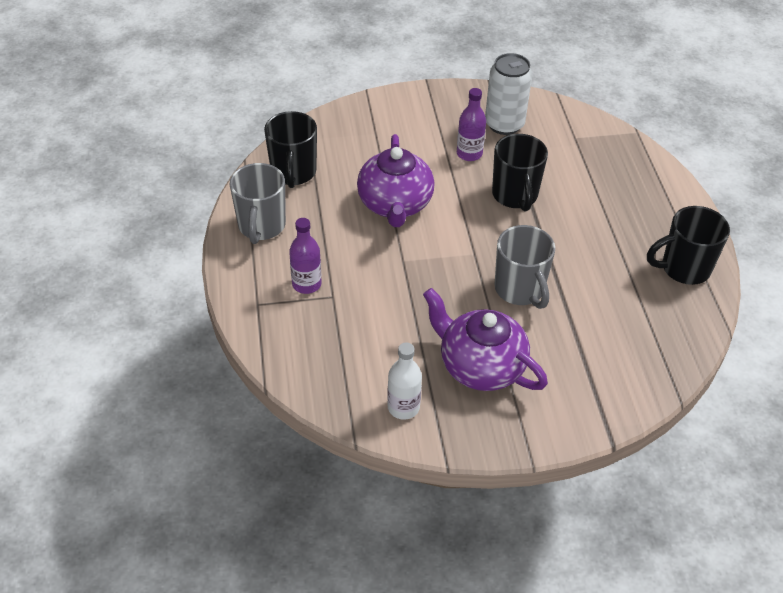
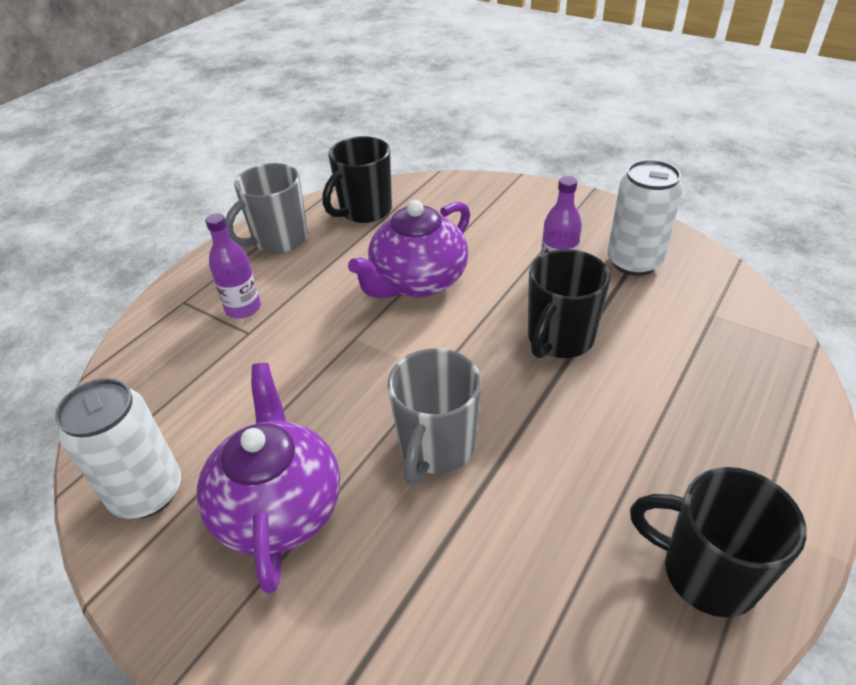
camera: 45 degrees right, 5 degrees down
(403, 407) = (147, 492): white bottle -> white can

